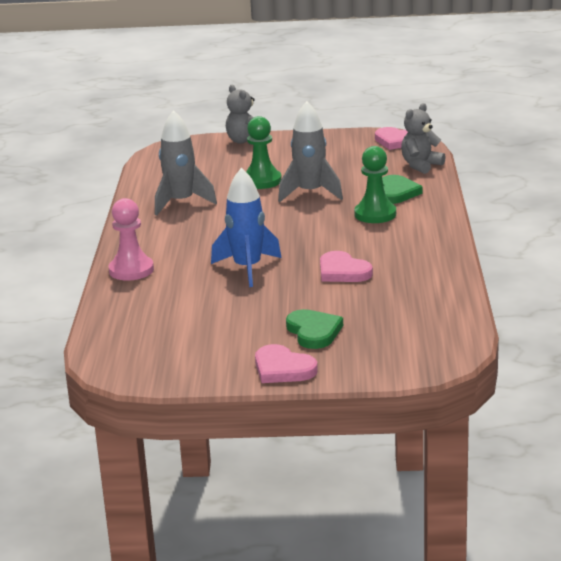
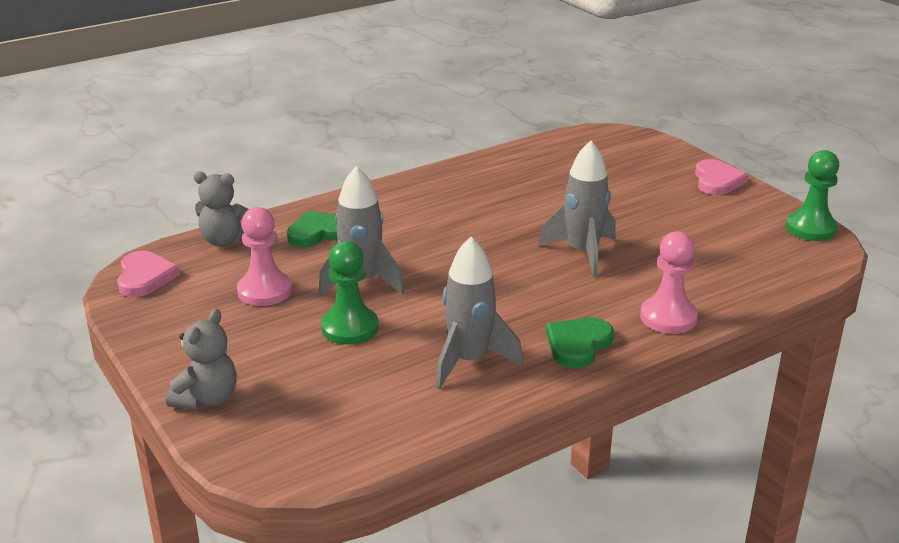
camera: 125 degrees left, 5 degrees up
(247, 269) = (582, 253): blue rocket -> grey rocket
(314, 332) = (649, 186): green heart -> green heart (578, 345)
(336, 167) = (265, 291): none -> pink pawn
(342, 271) = (531, 206): pink heart -> none
(375, 214) = (386, 228): green pawn -> green pawn (811, 228)

